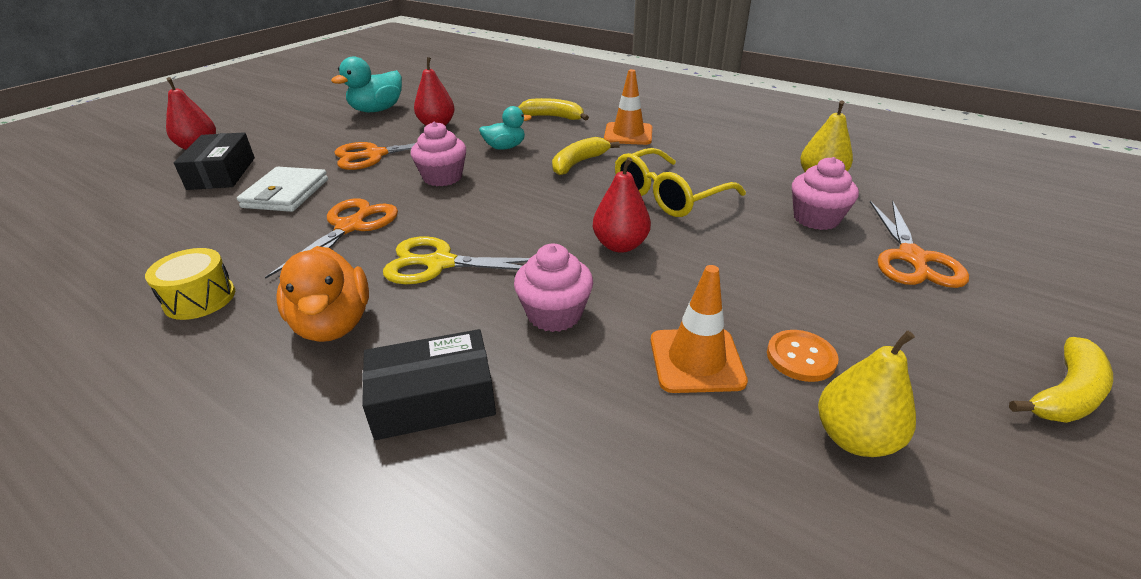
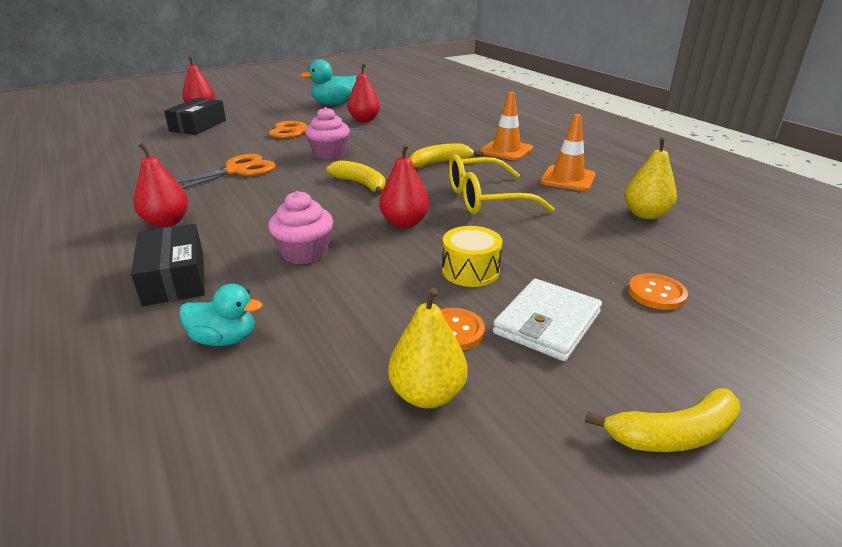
camera: 25 degrees right, 5 degrees down
(200, 299) = (114, 191): yellow drum -> yellow drum (470, 271)
(286, 193) = (221, 144): white wallet -> white wallet (547, 323)
(333, 324) = (166, 222): orange duck -> red pear
(433, 399) = (174, 278): black box -> black box turned 60 degrees clockwise
(439, 263) = (266, 204): yellow scissors -> none
(505, 147) = (396, 142): turquoise duck -> turquoise duck (224, 339)
(554, 117) = (459, 128): yellow banana -> yellow banana (361, 184)
(696, 360) = (369, 308): orange traffic cone -> orange traffic cone (567, 179)
(816, 218) = (599, 242): pink cupcake -> none
(912, 258) = (656, 293): orange scissors -> orange button

